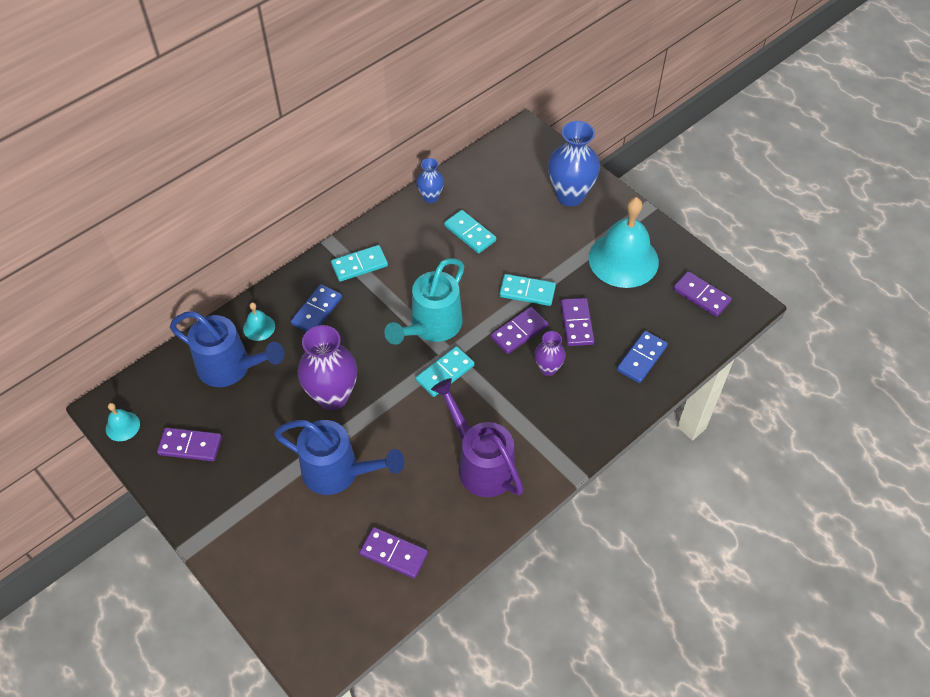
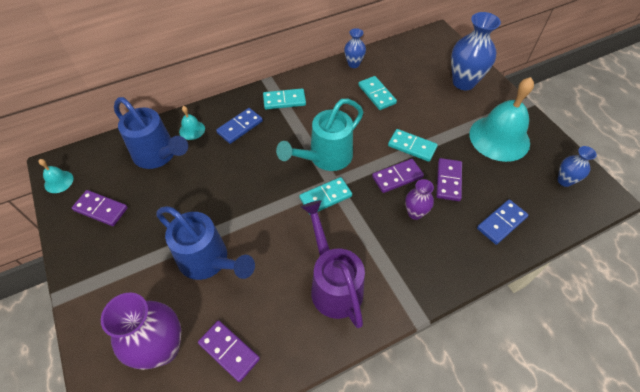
camera: 15 degrees right, 0 degrees up
(332, 396) = (227, 195): purple vase -> purple vase (162, 348)
(701, 296) = (564, 181): purple domino -> blue vase

